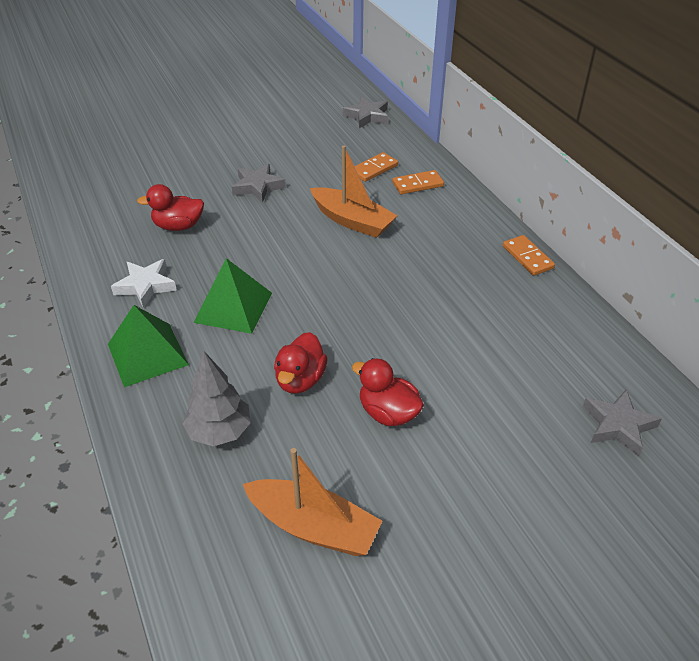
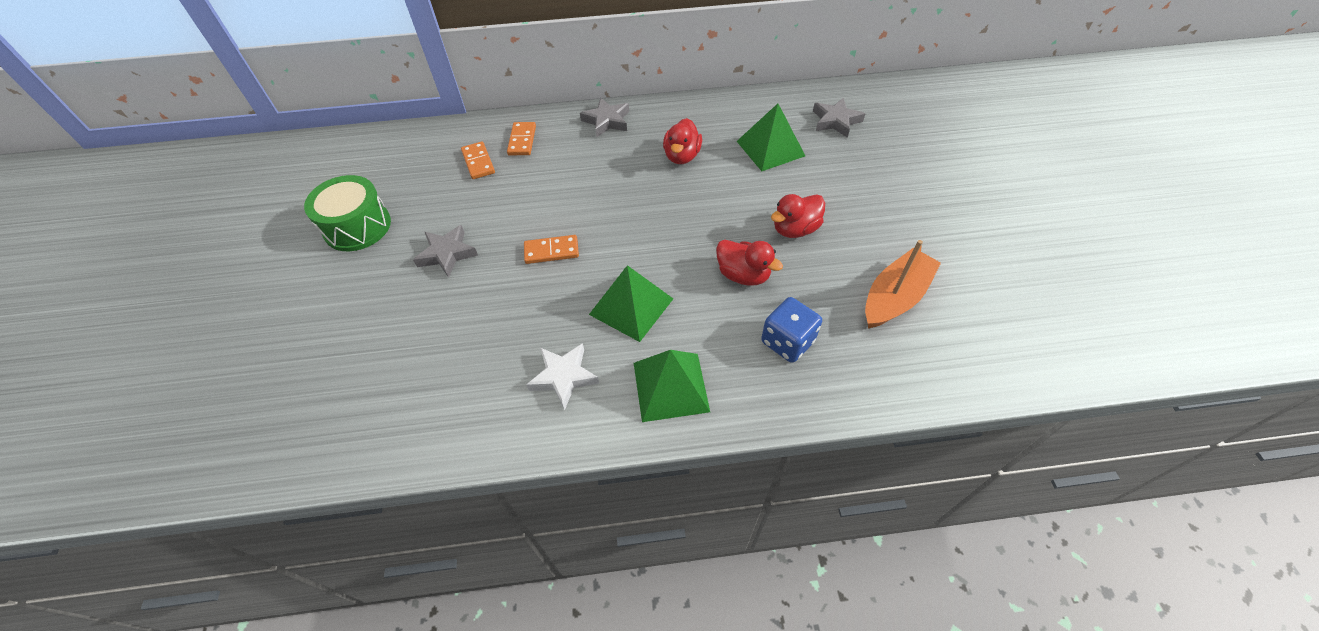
camera: 70 degrees left, 10 degrees up
(178, 226) = (475, 334): red duck -> red duck (682, 156)
(219, 432) = (787, 342): grey tree -> blue dice
(269, 136) = (357, 226): none -> green drum
(352, 221) = (549, 195): orange boat -> none
(367, 116) = (383, 145): grey star -> grey star (607, 121)
(519, 367) = (770, 148): none -> green pyramid
(527, 257) = (655, 108): orange domino -> orange domino (551, 251)

